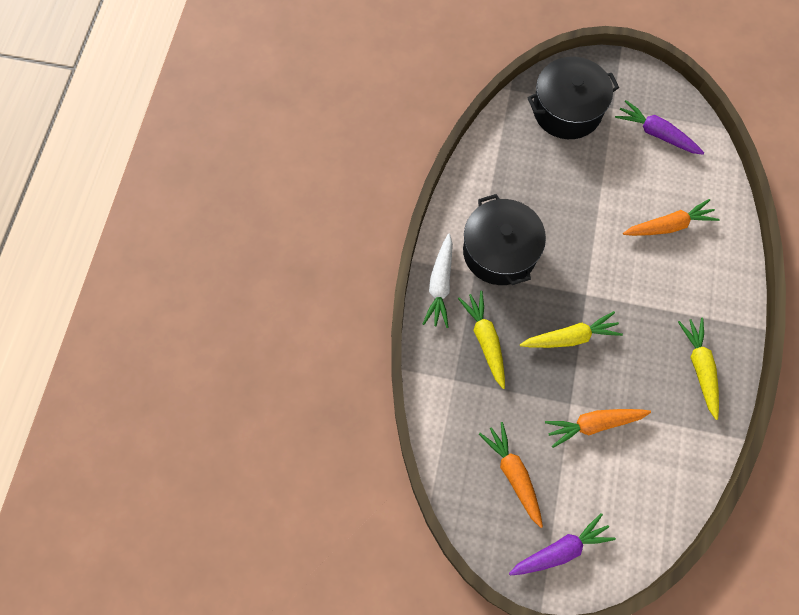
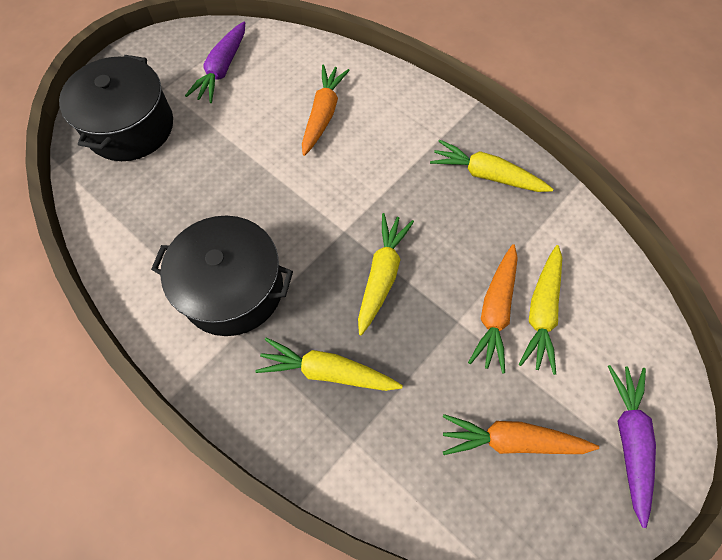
camera: 60 degrees left, 5 degrees down
(440, 285) = (223, 383): white carrot -> none
(614, 456) = (541, 312): none -> yellow carrot
(656, 133) = (222, 69): purple carrot -> purple carrot turned 45 degrees counterclockwise

